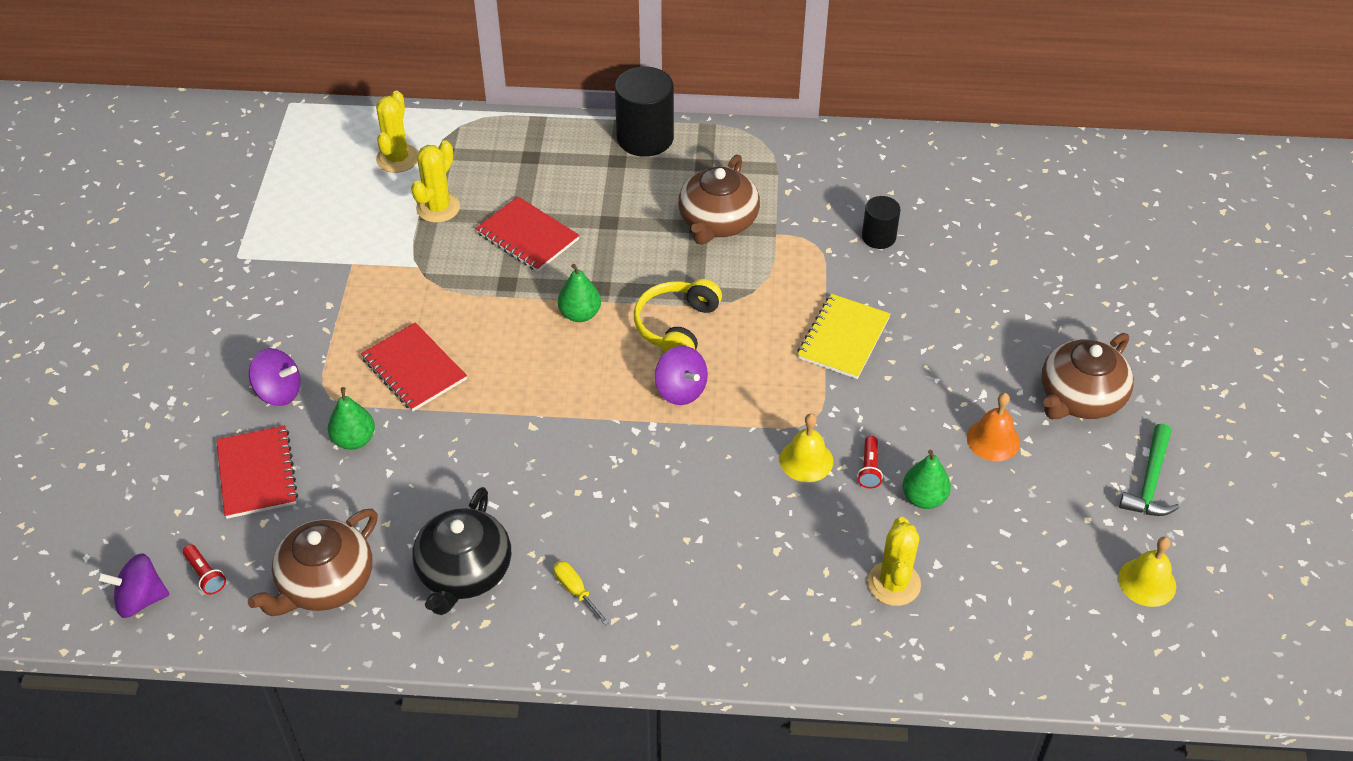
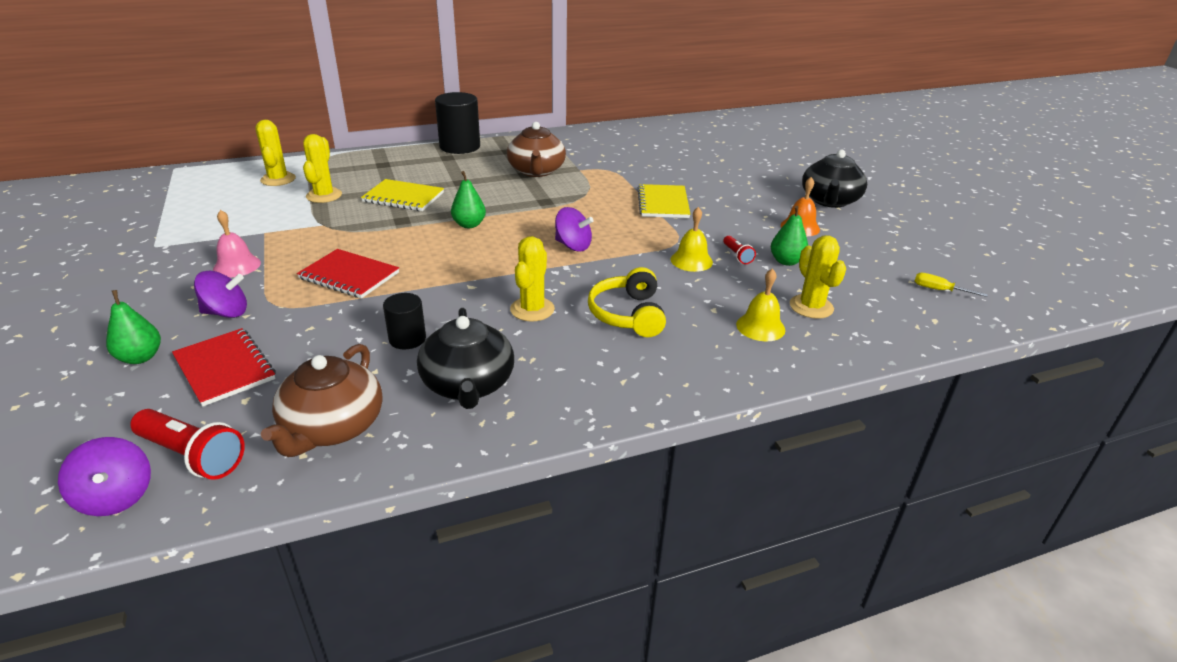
camera: 25 degrees left, 15 degrees down
(140, 599) = (116, 497): purple spinning top -> purple spinning top turned 90 degrees counterclockwise
(205, 575) = (192, 456): red flashlight -> red flashlight, size x1.87
(308, 317) = (237, 266): none -> pink bell
(354, 440) = (315, 326): green pear -> green pear (140, 357)
(527, 236) = (403, 197): red notebook -> yellow notebook
(576, 591) = (577, 371): yellow screwdriver -> yellow screwdriver (939, 290)
(578, 485) = (532, 309): none -> yellow cactus
(676, 326) = (545, 218): yellow headphones -> yellow headphones (628, 314)
(878, 237) = (645, 161): black cylinder -> black cylinder (407, 339)
(1080, 398) = (829, 201): brown teapot -> black teapot
(1147, 582) = (961, 268): yellow bell -> yellow bell (760, 327)
(1150, 481) = (908, 225): green hammer -> none

